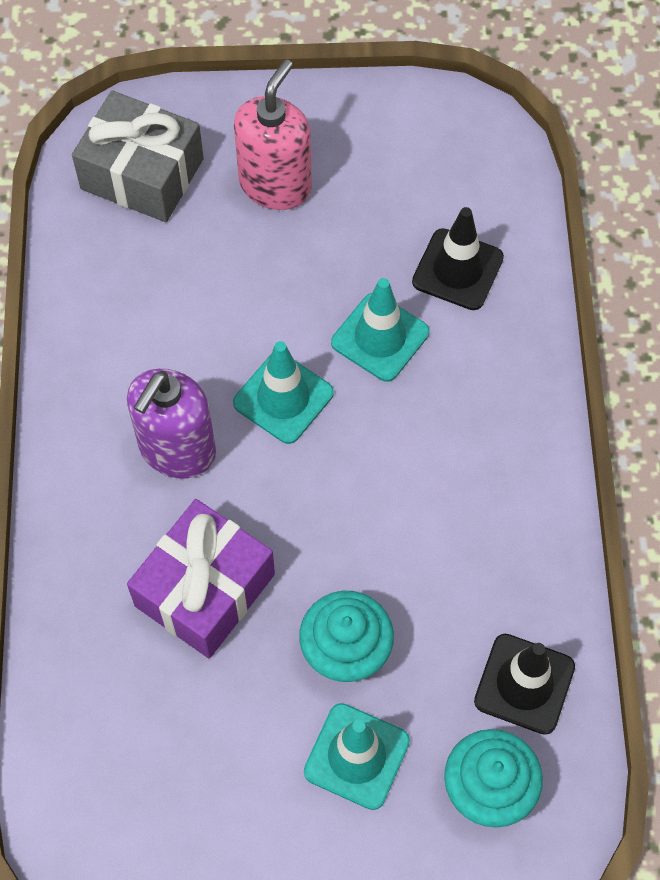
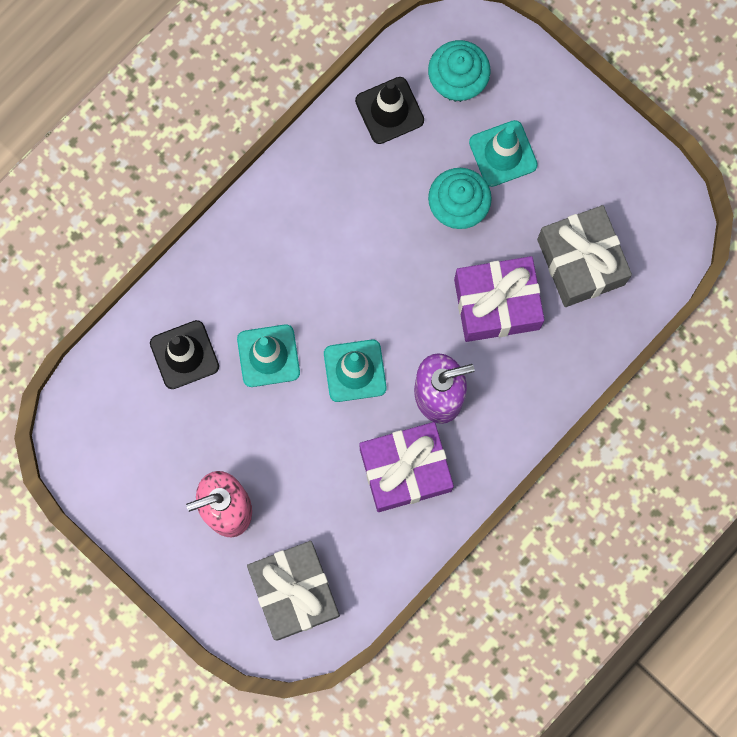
camera: 135 degrees left, 15 degrees up
(142, 356) = (405, 470): none -> purple gift
(156, 718) = (580, 262): none -> grey gift

